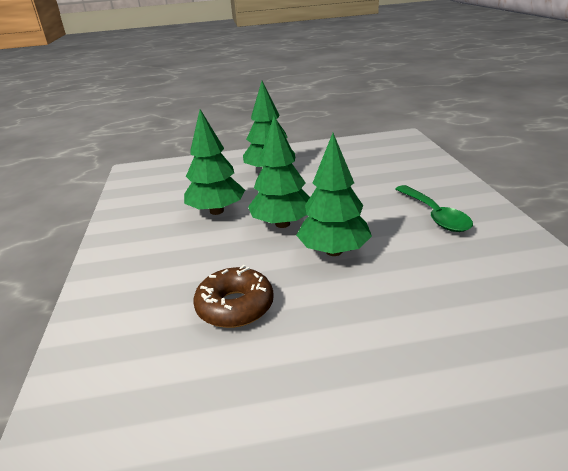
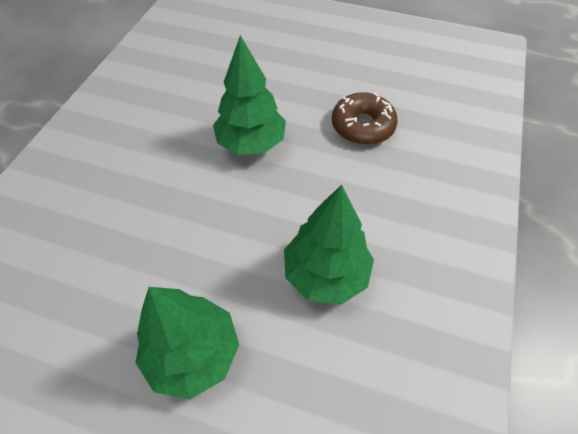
camera: 155 degrees left, 25 degrees up
(282, 224) = (266, 204): green tree -> none
(435, 215) = (125, 141): green spoon -> none

